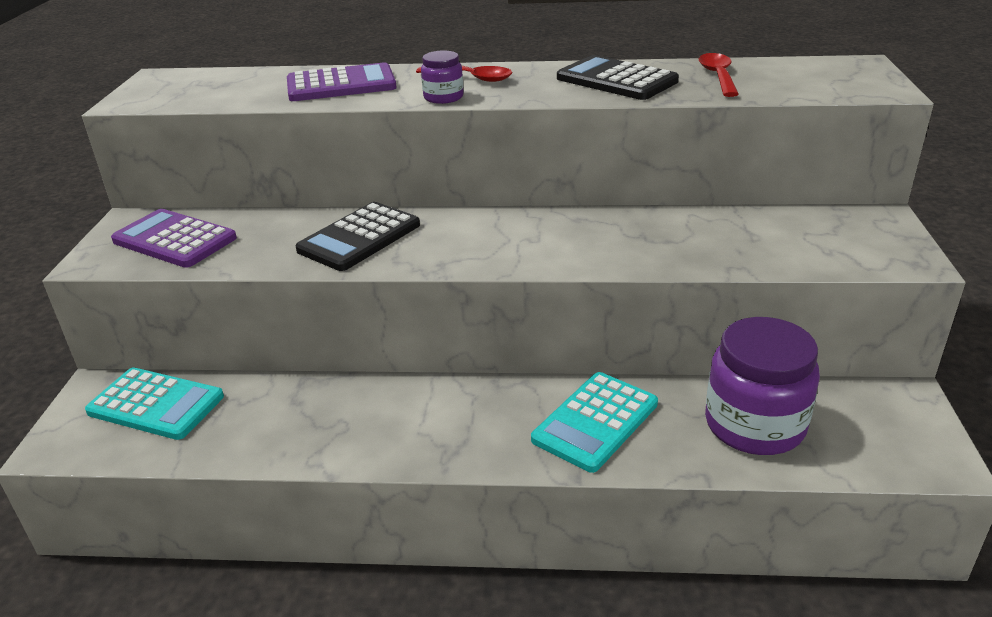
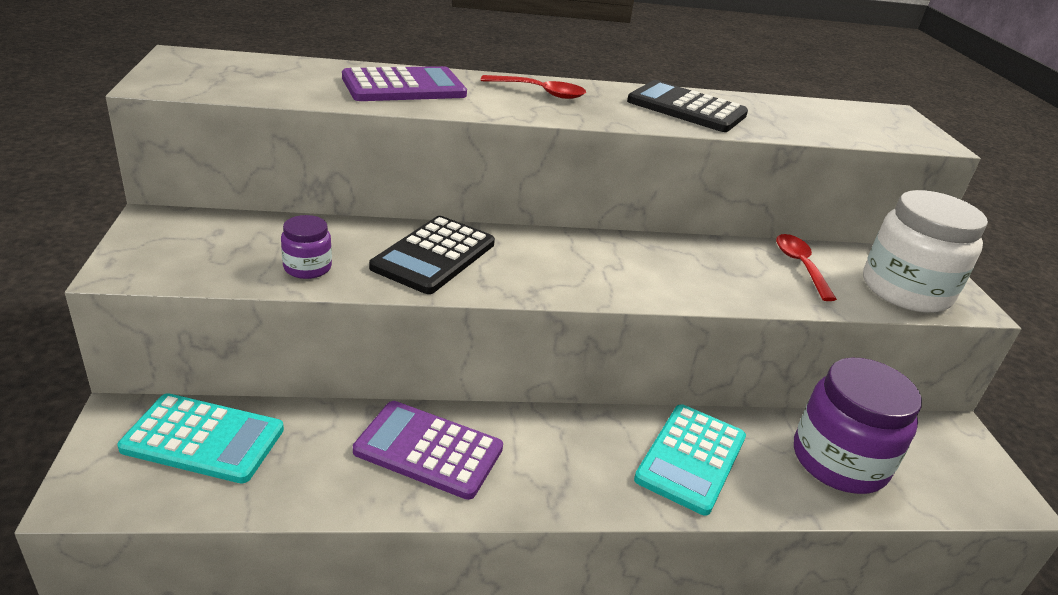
camera: 15 degrees left, 0 degrees up
(174, 240) = (219, 247): purple calculator -> purple calculator (428, 450)
(443, 97) = (523, 111): purple jar -> purple jar (307, 267)
(718, 76) = (779, 113): red spoon -> red spoon (800, 266)
(841, 249) = (905, 290): none -> white jar

